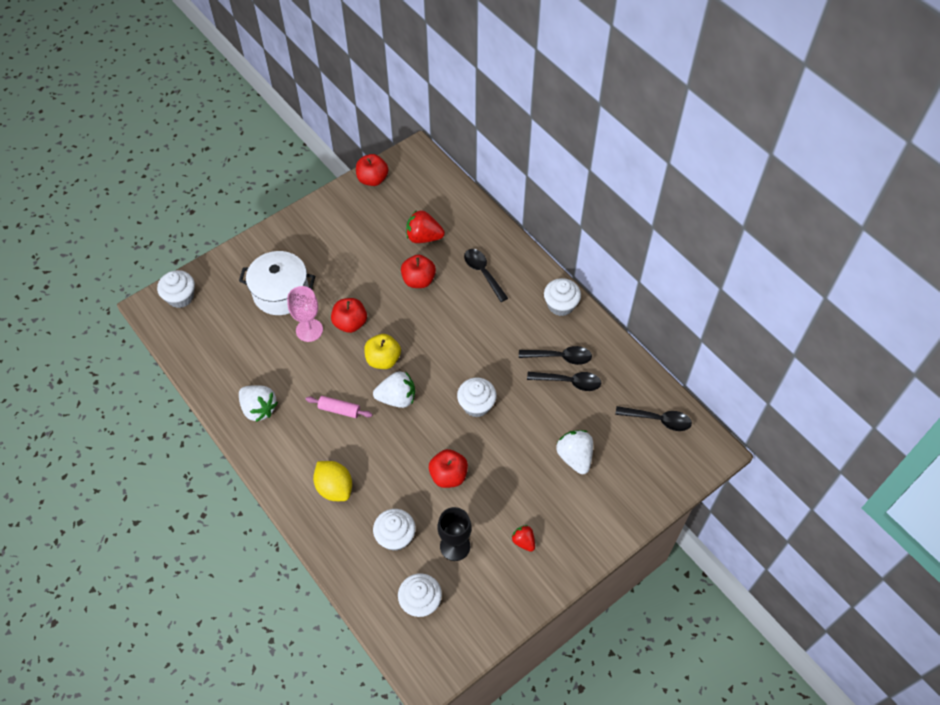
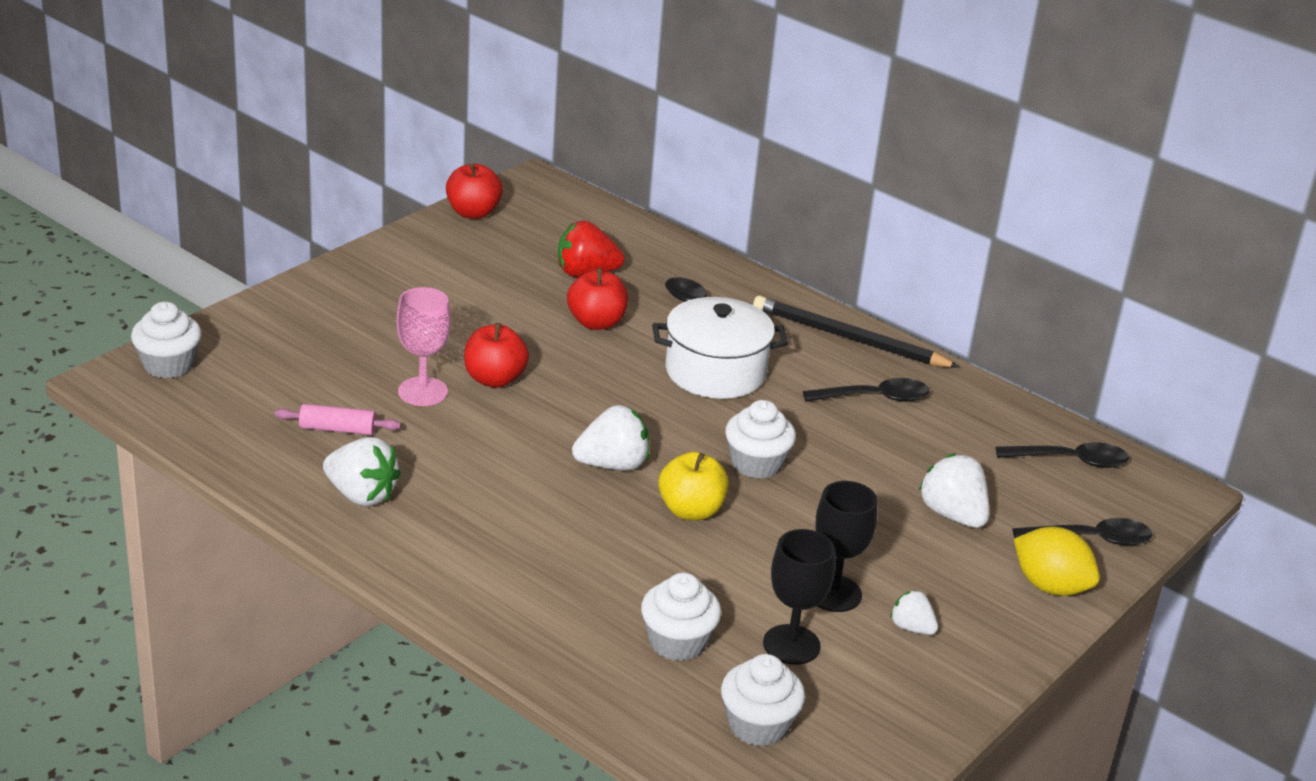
camera: 15 degrees left, 25 degrees down
(281, 293) = (355, 350): white pot -> white pot (715, 372)
(334, 488) = (540, 587): yellow lemon -> yellow lemon (1050, 586)
(339, 410) = (513, 486): pink rolling pin -> pink rolling pin (337, 429)
(383, 360) = (570, 419): yellow apple -> yellow apple (691, 510)
(448, 476) = (743, 555): red apple -> none
(489, 510) = (834, 593): none -> black goblet
(523, 541) = (911, 628): red strawberry -> white strawberry
(560, 305) = (849, 338): white cupcake -> black pencil
(569, 382) = (903, 426): black spoon -> black spoon (1091, 539)

